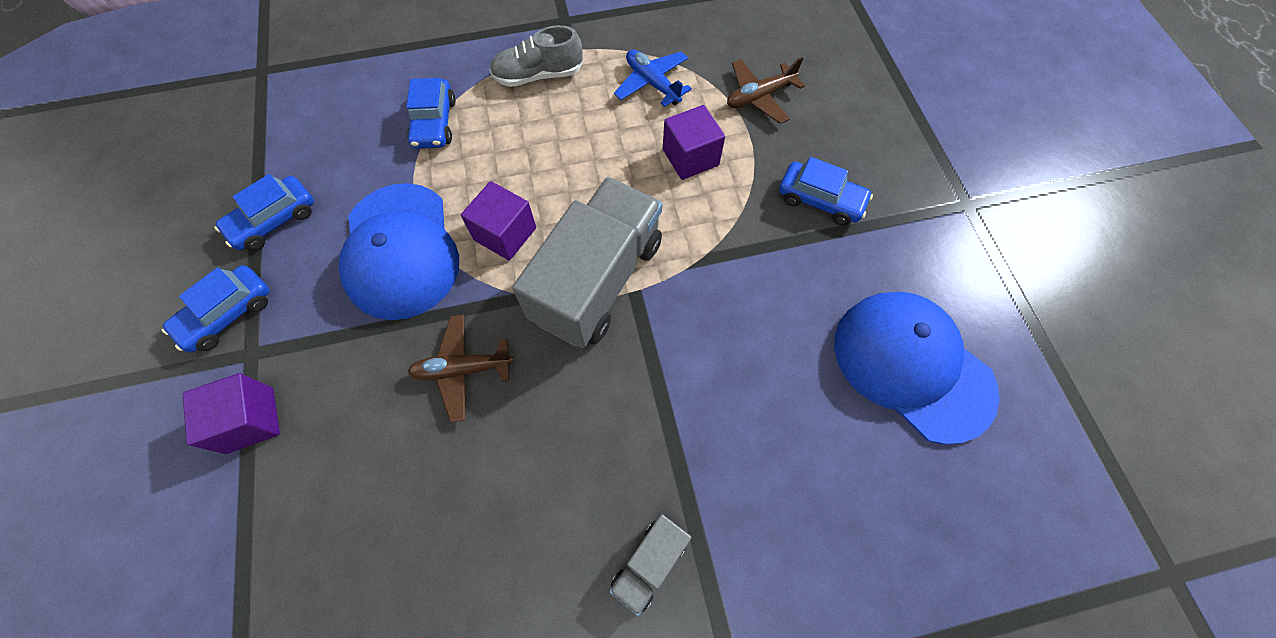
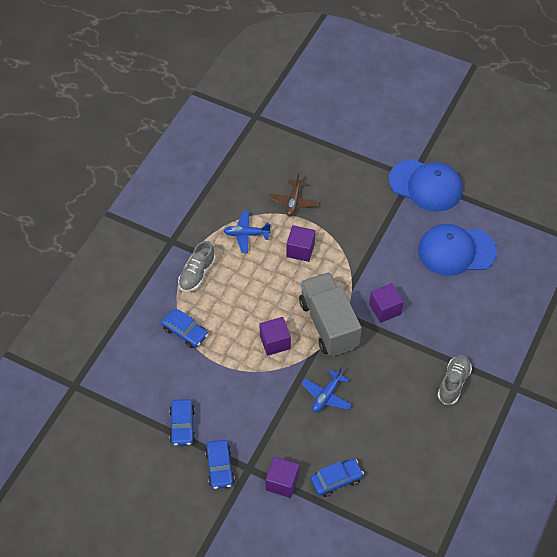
camera: 50 degrees left, 10 degrees down
(400, 251) = (247, 385): blue cap -> blue cap (426, 185)
(463, 369) = (326, 395): brown plane -> blue plane
(649, 563) = (453, 383): grey truck -> grey shoe
(697, 339) = (385, 309): none -> purple cube
(820, 200) = (364, 222): blue car -> blue car (336, 480)

